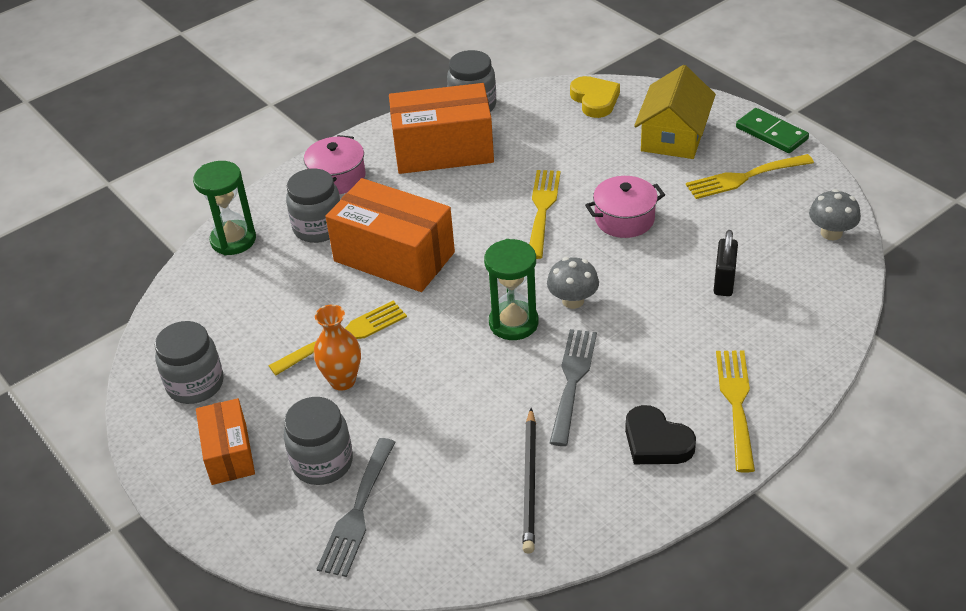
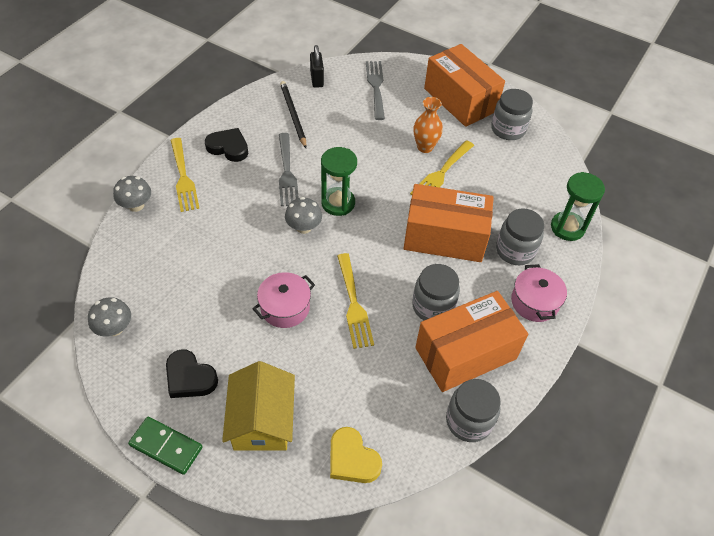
camera: 155 degrees right, 10 degrees up
(229, 453) = (460, 100): orange box -> orange box, size x1.74
(322, 462) = (408, 104): grey jar -> grey jar (433, 306)
(724, 282) = (198, 264): black padlock -> black padlock (317, 79)
(744, 177) = (190, 377): yellow fork -> black heart
(811, 373) = (136, 205): none -> grey mushroom

